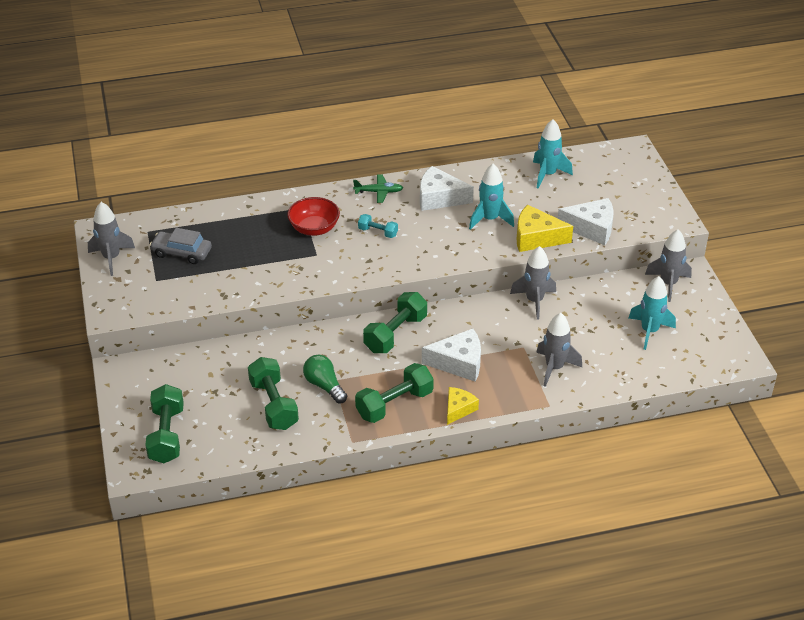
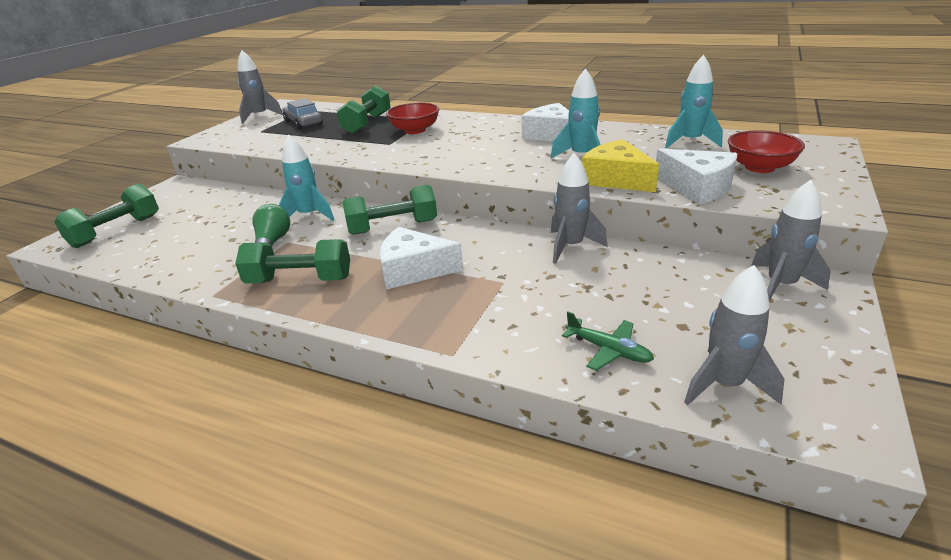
camera: 40 degrees right, 10 degrees down
(274, 405) = (214, 241): green dumbbell -> green dumbbell (367, 124)
(378, 192) = (502, 122): green plane -> green plane (608, 350)
(378, 232) = (461, 142): turquoise dumbbell -> none
(458, 363) = (414, 270): white cheese -> white cheese turned 150 degrees clockwise
(458, 409) = (348, 311): yellow cheese -> none
(554, 368) = (513, 316): grey rocket -> grey rocket (724, 384)
(612, 192) = (759, 167): none -> red bowl
(649, 331) = (698, 327): turquoise rocket -> turquoise rocket (309, 215)

